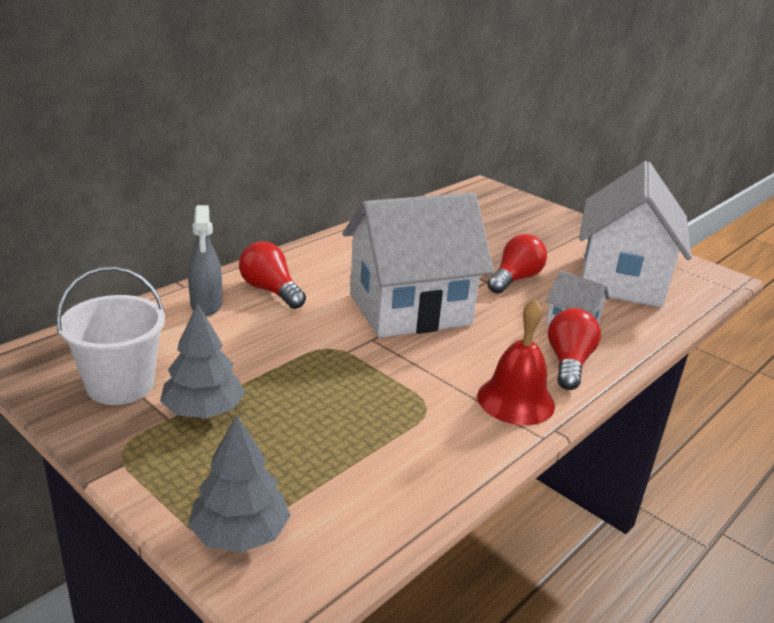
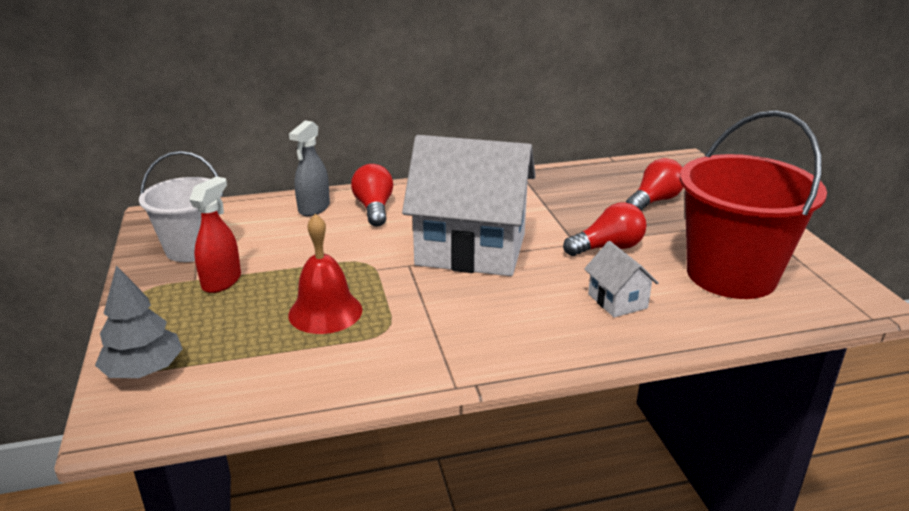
camera: 35 degrees right, 0 degrees up
(203, 411) = (222, 281): grey tree -> red spray bottle
(515, 400) = (470, 349): red bell -> red bell (325, 312)
(568, 363) = (565, 334): red light bulb -> red light bulb (654, 201)
(621, 280) = (731, 275): white house -> red bucket

